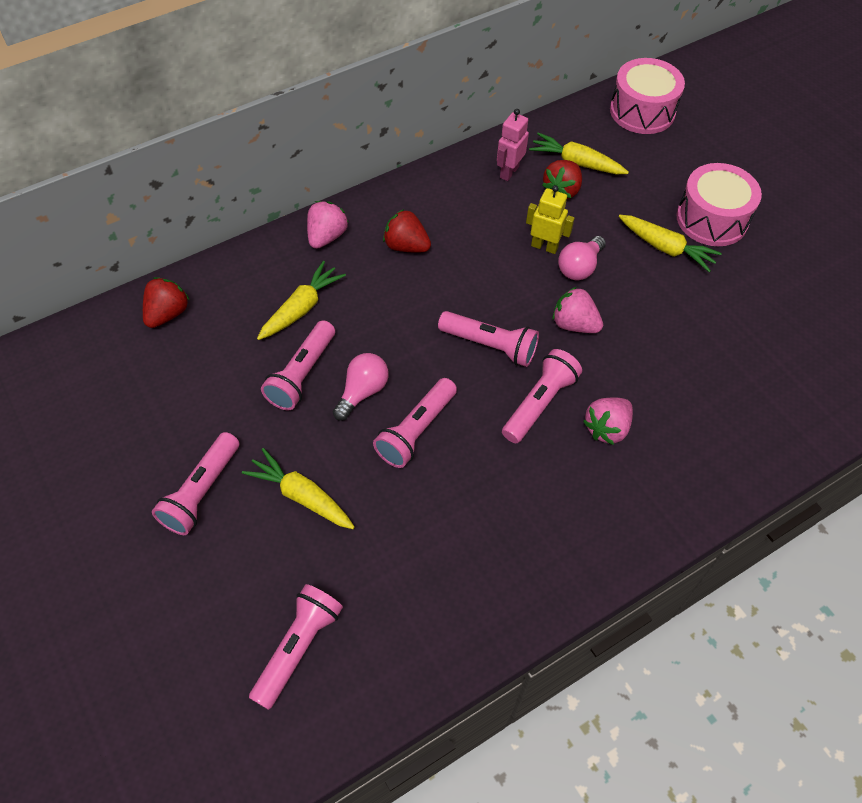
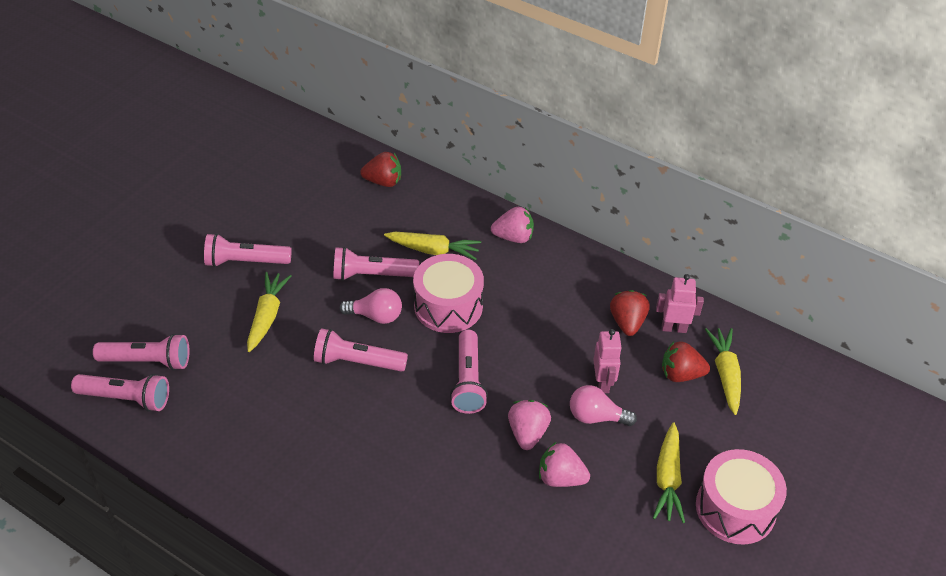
camera: 65 degrees right, 10 degrees down
(406, 246) = (538, 289): red strawberry -> red strawberry (627, 322)
(539, 403) = (427, 434): pink flashlight -> pink flashlight (126, 398)
(544, 246) = (603, 383): yellow robot -> pink robot
(607, 428) = (428, 492): pink strawberry -> pink strawberry (560, 478)
(642, 111) = (841, 406): pink drum -> pink drum (448, 306)

